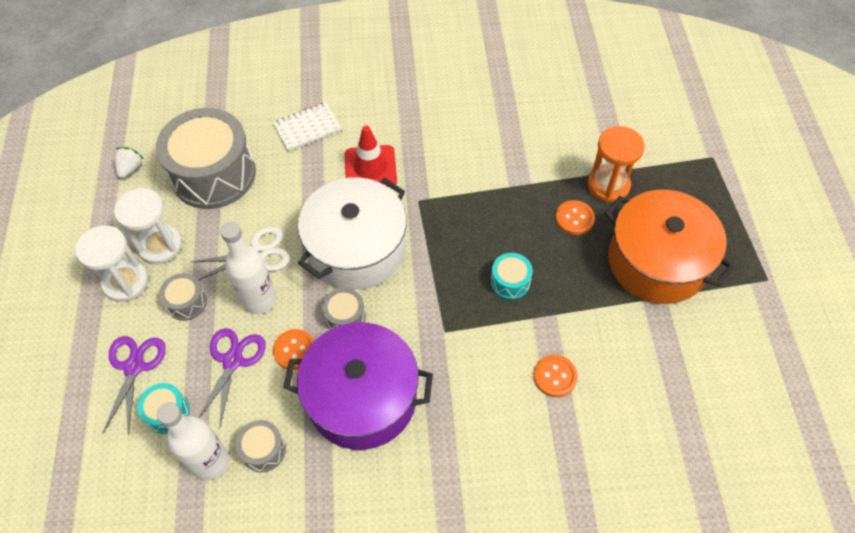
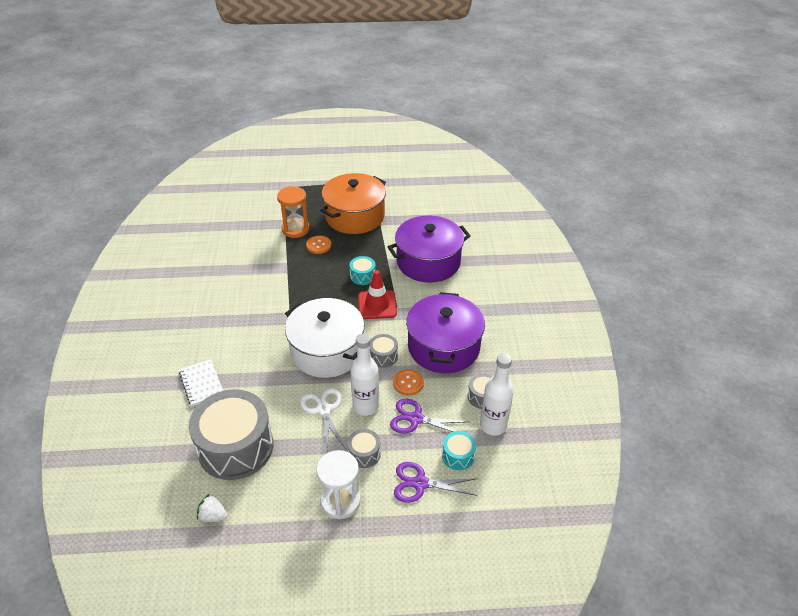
camera: 90 degrees left, 15 degrees down
(160, 246) = (306, 479): white hourglass -> none
(370, 167) = (253, 344): red traffic cone -> red traffic cone (377, 305)
(555, 376) = (428, 262): orange button -> purple pot

